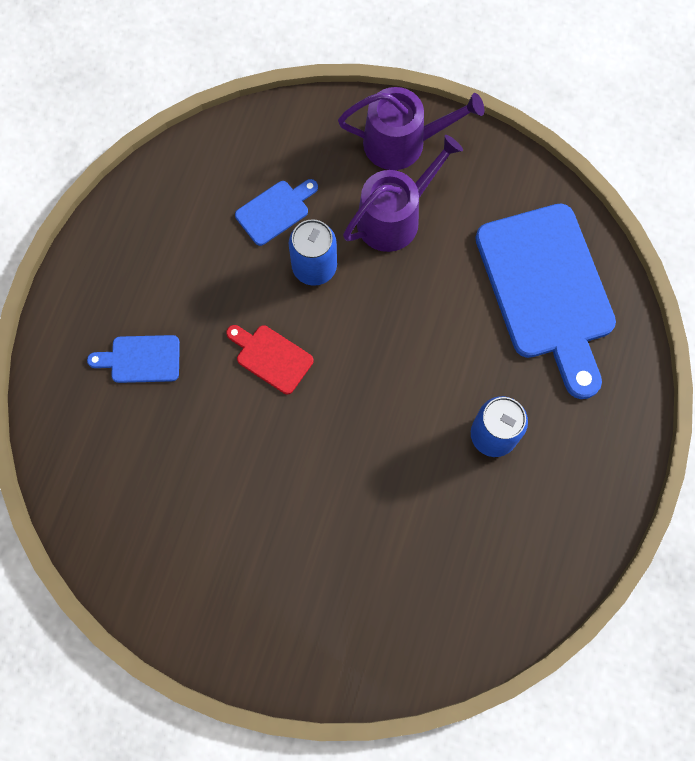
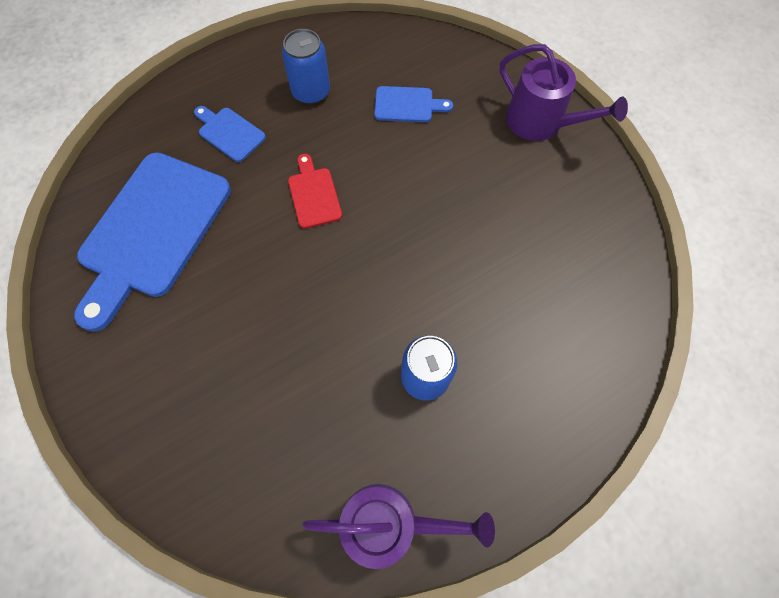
camera: 40 degrees right, 5 degrees down
(314, 267) = (400, 158): blue can -> blue can (311, 92)
(394, 217) = (490, 166): purple watering can -> purple watering can (389, 523)
(547, 290) = (566, 302): blue cutting board -> blue cutting board (152, 231)

